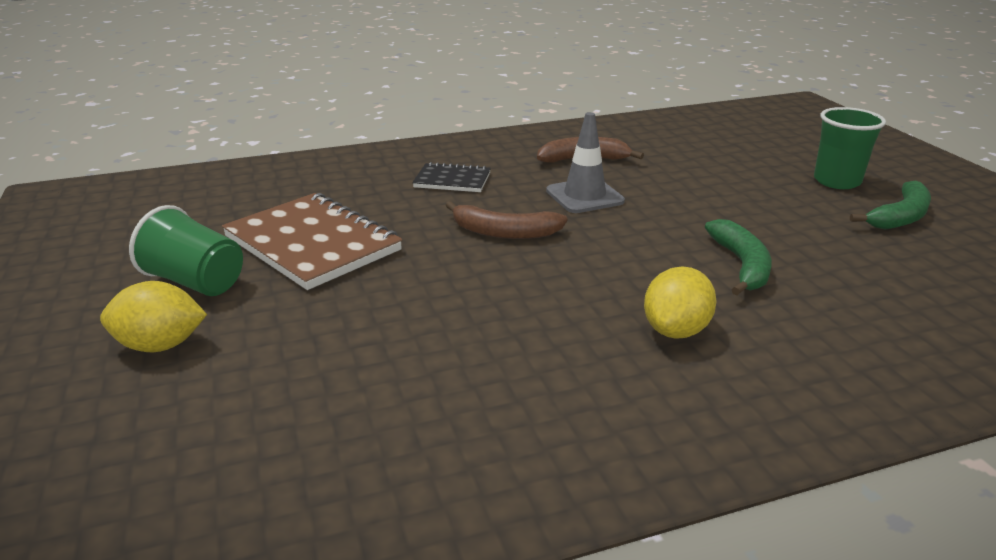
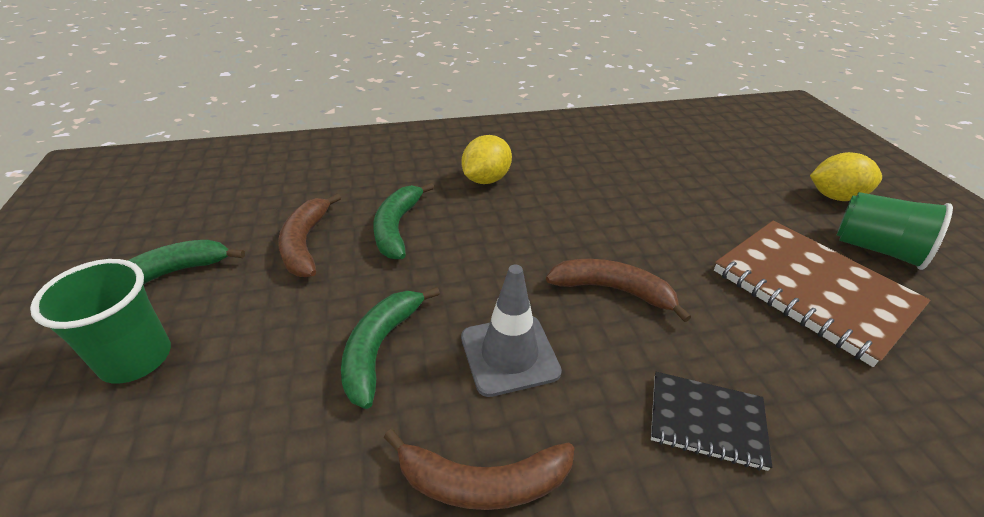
camera: 175 degrees left, 10 degrees up
(679, 194) = (380, 348): none -> green banana
(818, 246) = (305, 243): none -> brown banana

